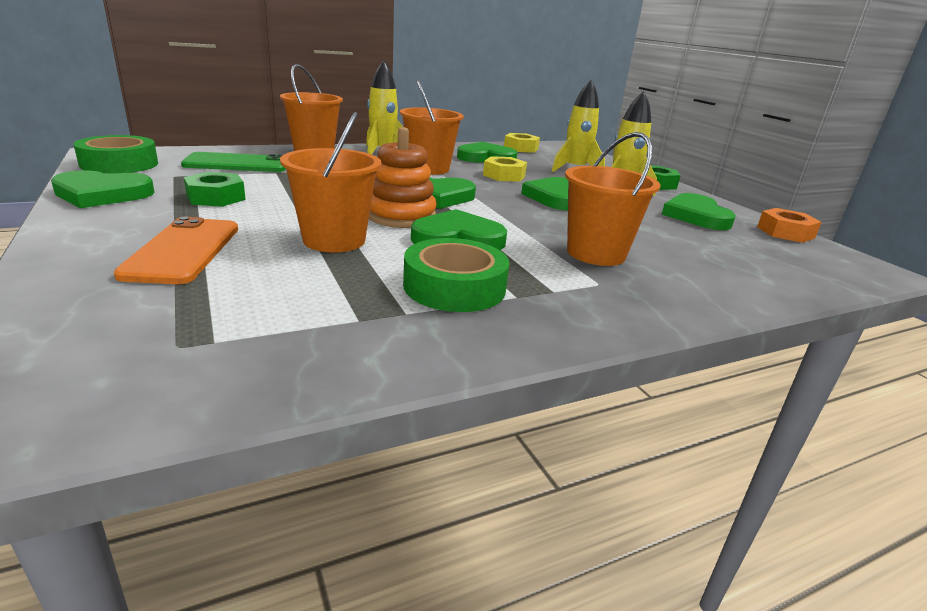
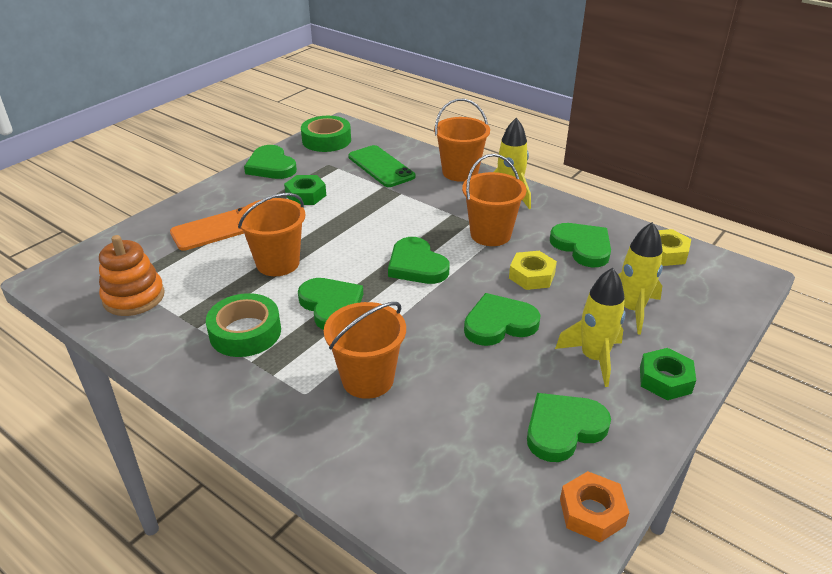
camera: 65 degrees right, 10 degrees up
(401, 216) = (350, 268): orange stacking toy -> orange stacking toy (134, 297)

